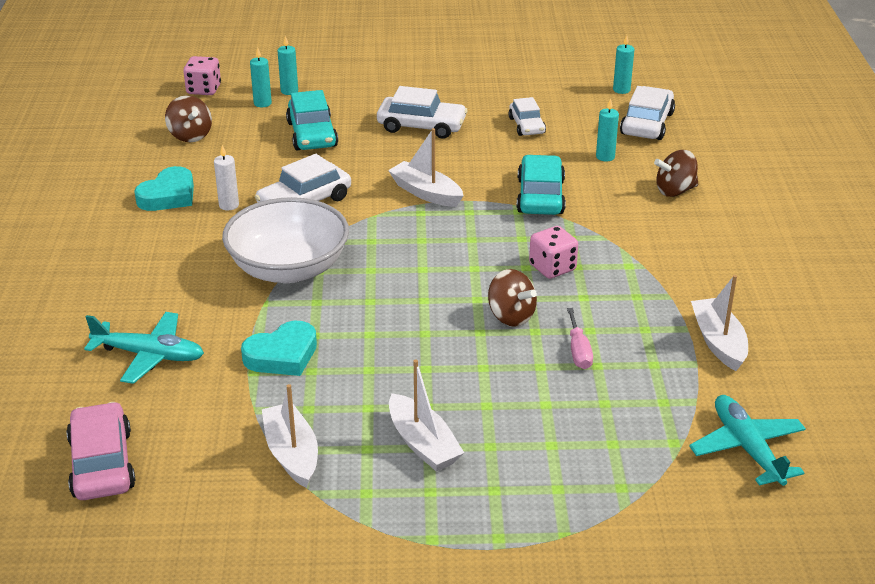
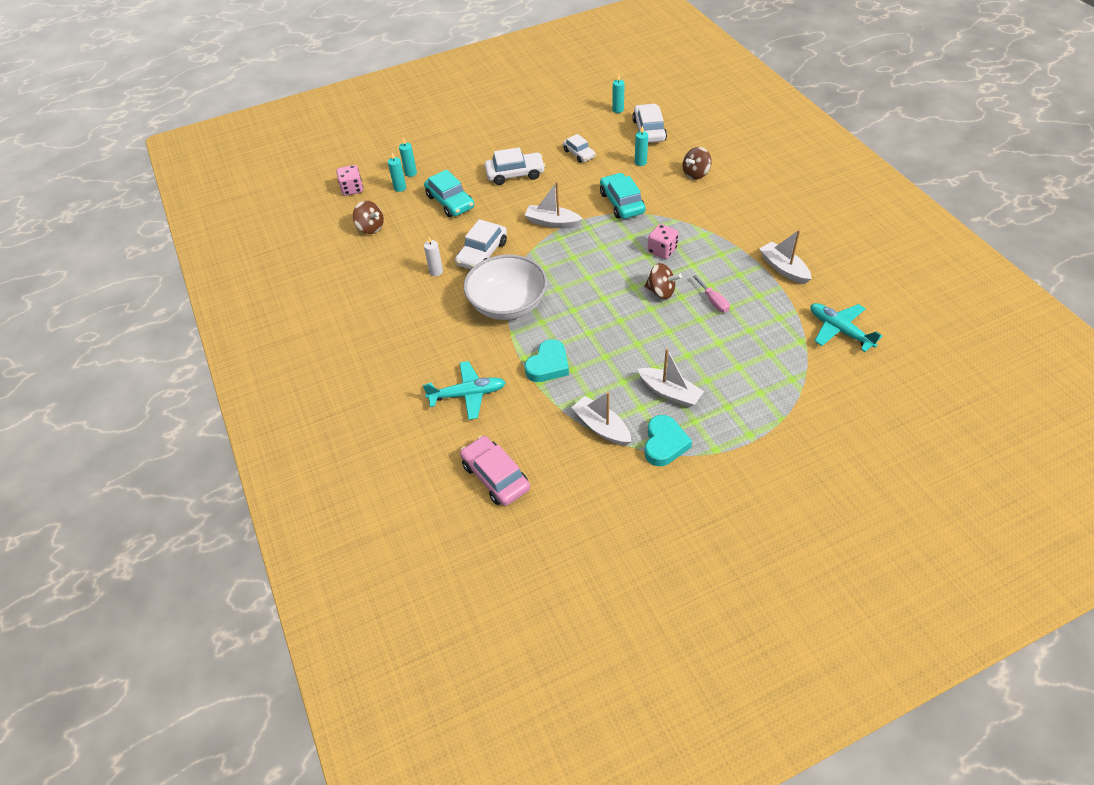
camera: 20 degrees left, 15 degrees up
(168, 195) = (391, 277): turquoise heart -> turquoise heart (664, 444)

